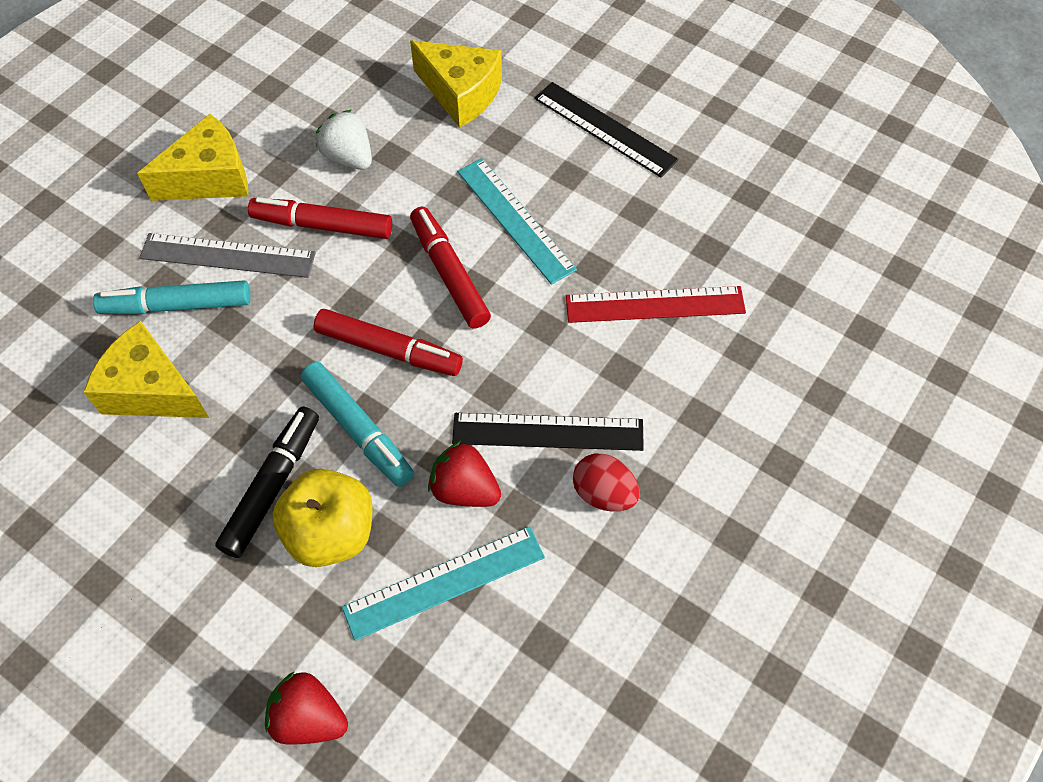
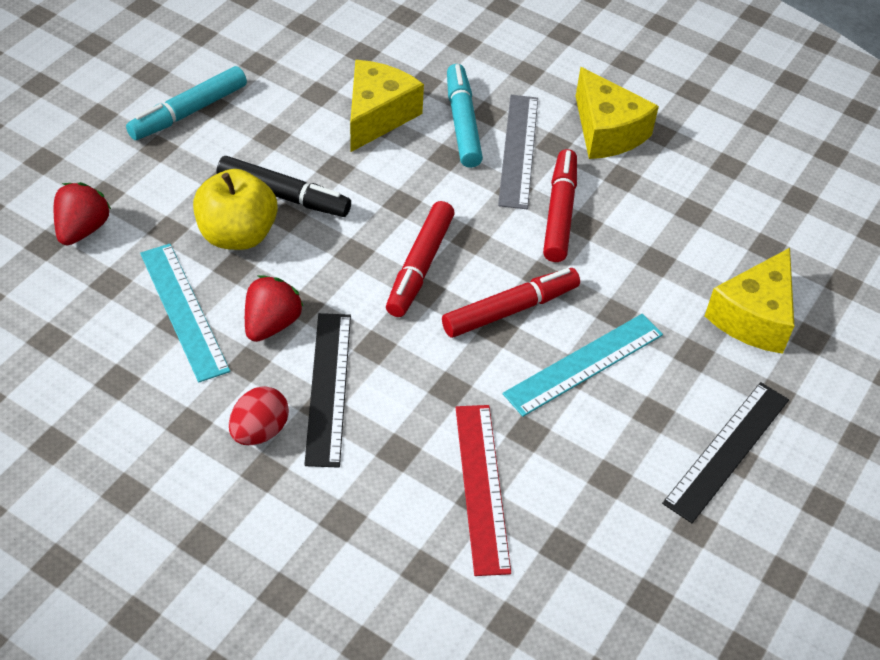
camera: 85 degrees right, 10 degrees down
(349, 157) = (647, 228): white strawberry -> none
(358, 429) = (336, 248): turquoise marker -> turquoise marker (188, 112)

